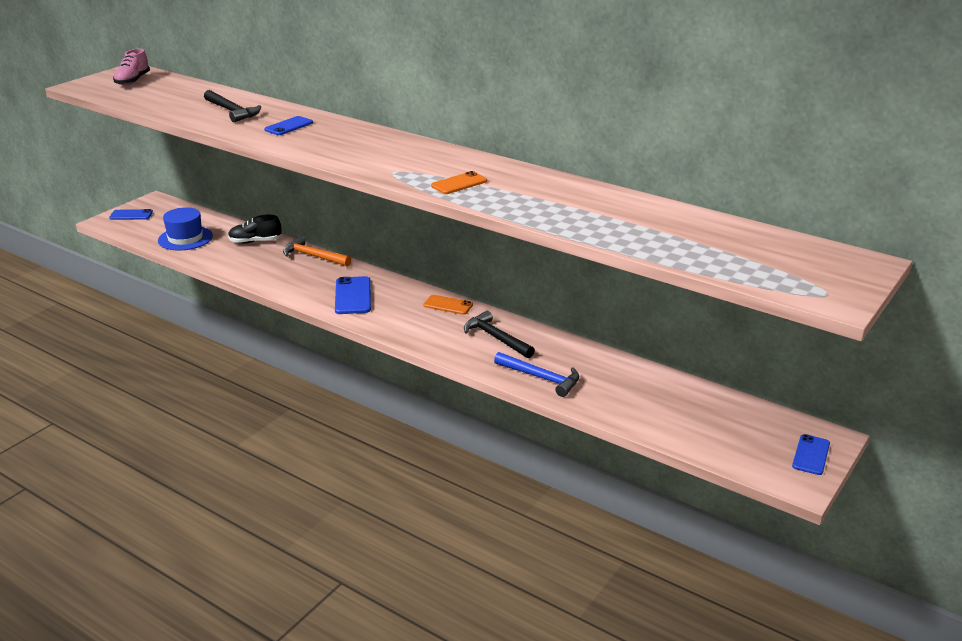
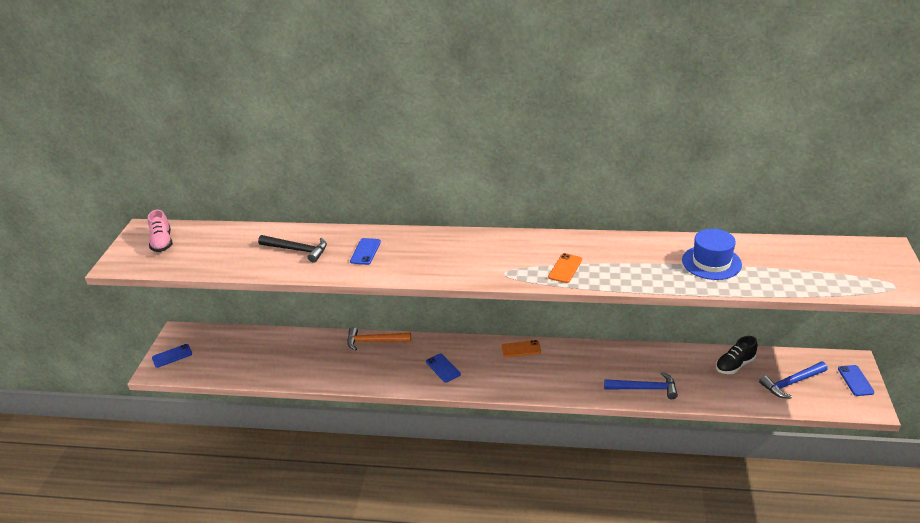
camera: 25 degrees left, 5 degrees up
(185, 238) = (247, 363): blue hat -> blue hat (711, 262)
(255, 241) = (311, 344): black shoe -> black shoe (735, 365)
(353, 296) = (443, 368): blue phone -> blue phone, size x0.66
(496, 338) = (582, 365): black hammer -> none
(723, 430) = (791, 383): none -> blue hammer

